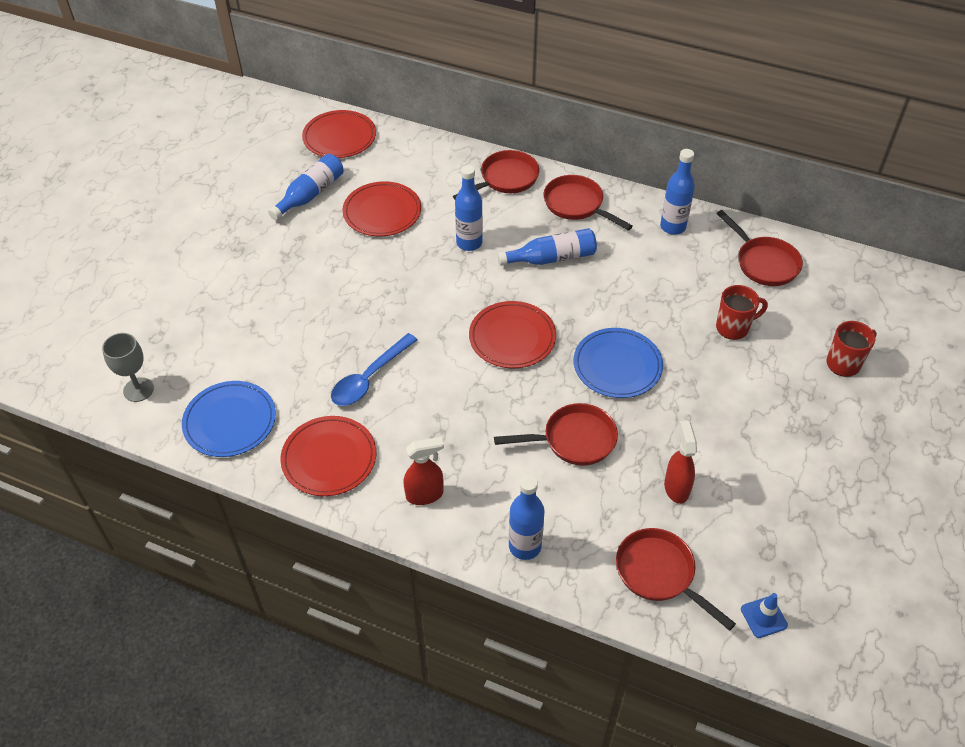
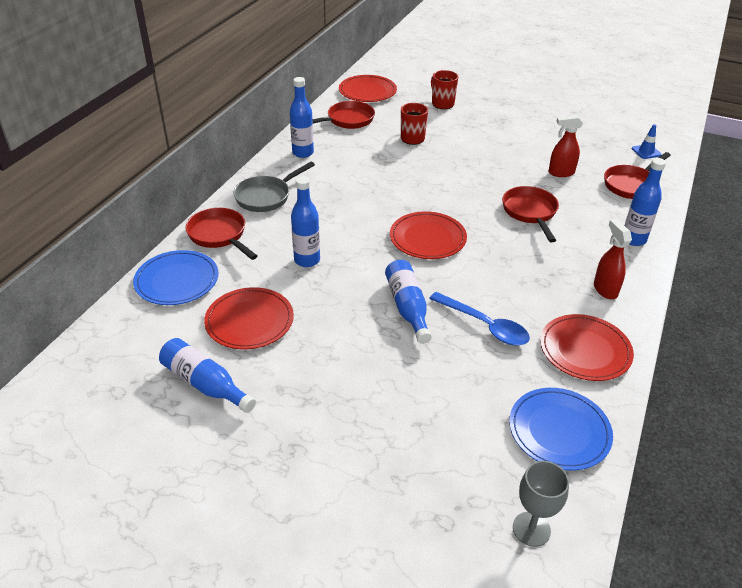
camera: 90 degrees left, 10 degrees down
(339, 137) = (103, 361): red plate -> red plate (367, 91)
(551, 258) = (332, 213): blue bottle -> blue bottle (407, 307)
(577, 205) = (266, 197): red pan -> grey pan
(617, 365) = (453, 188): blue plate -> blue plate (177, 280)

